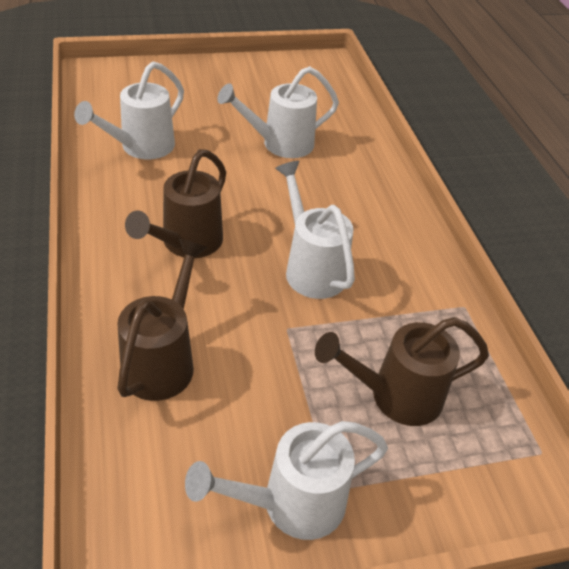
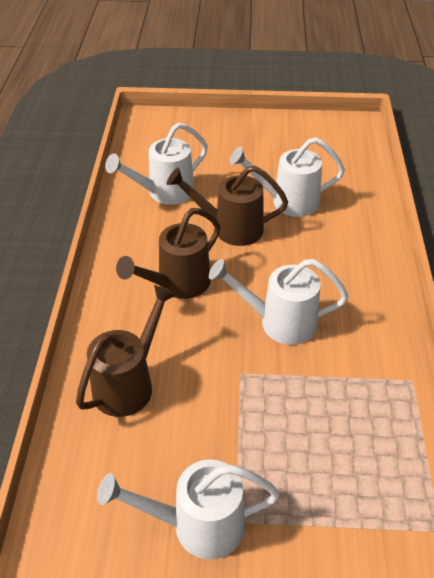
camera: 20 degrees right, 0 degrees up
(311, 268) = (279, 322): white watering can -> white watering can turned 75 degrees counterclockwise
(396, 396) = (318, 451): brown watering can -> brown watering can (230, 228)

